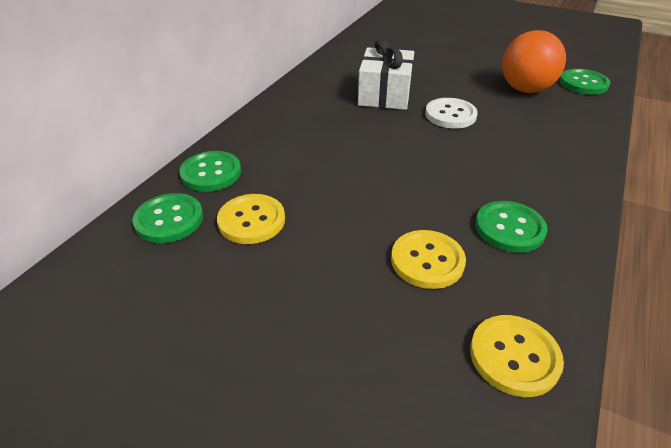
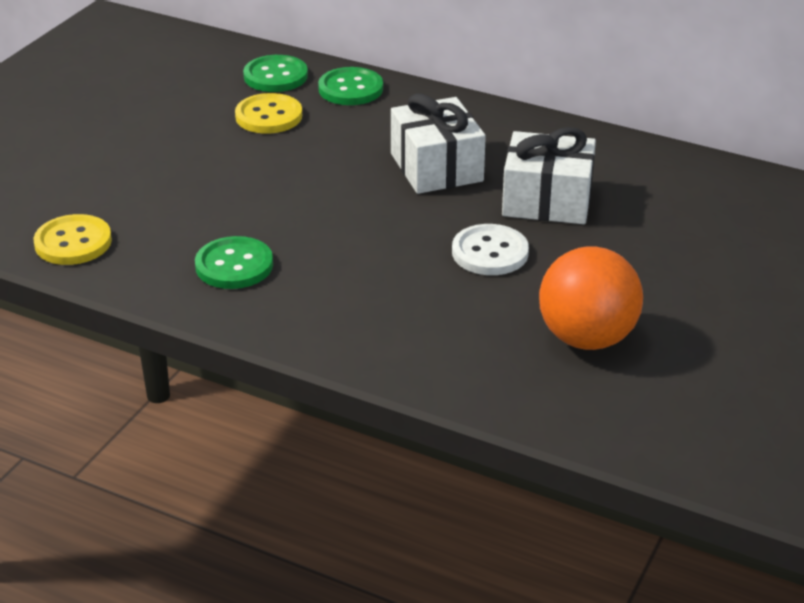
camera: 90 degrees right, 5 degrees down
(345, 132) = (436, 167): none -> white gift
(427, 261) = (194, 209): yellow button -> none
(583, 83) = (623, 412): green button -> none

